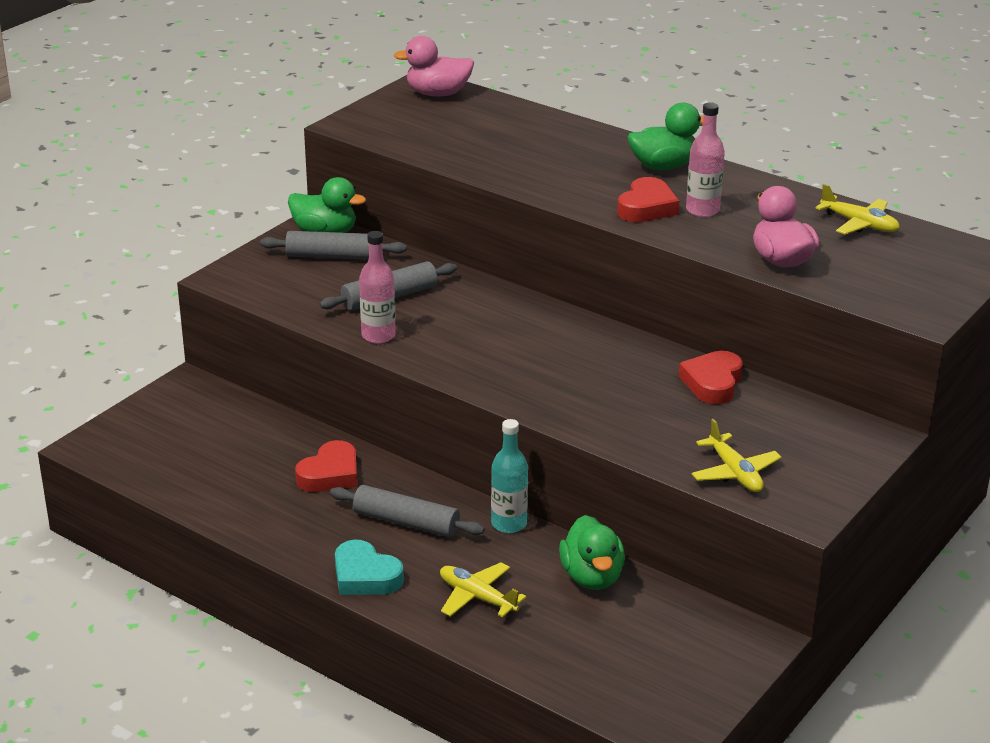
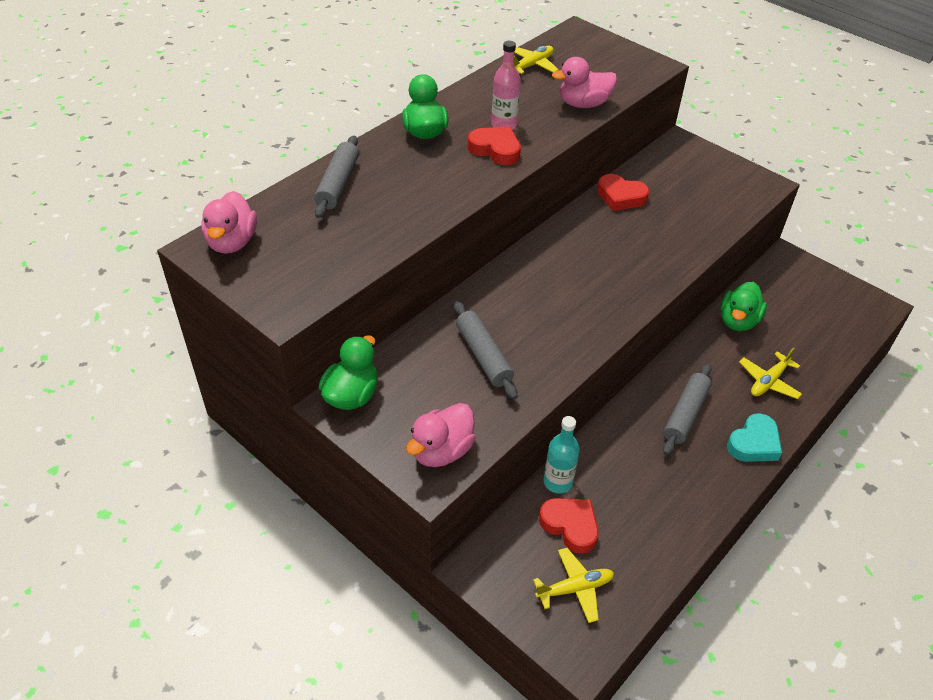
camera: 85 degrees left, 15 degrees up
(258, 282) = (441, 451): none -> pink duck
(330, 474) = (624, 459): red heart -> red heart (570, 526)
(334, 256) = (400, 391): grey rolling pin -> grey rolling pin (338, 184)
(378, 336) = (549, 367): pink bottle -> none
(509, 524) = (682, 356): turquoise bottle -> turquoise bottle (557, 482)
(592, 577) = (738, 321): green duck -> green duck turned 120 degrees clockwise
(735, 472) = (727, 204): yellow plane -> yellow plane (575, 588)

